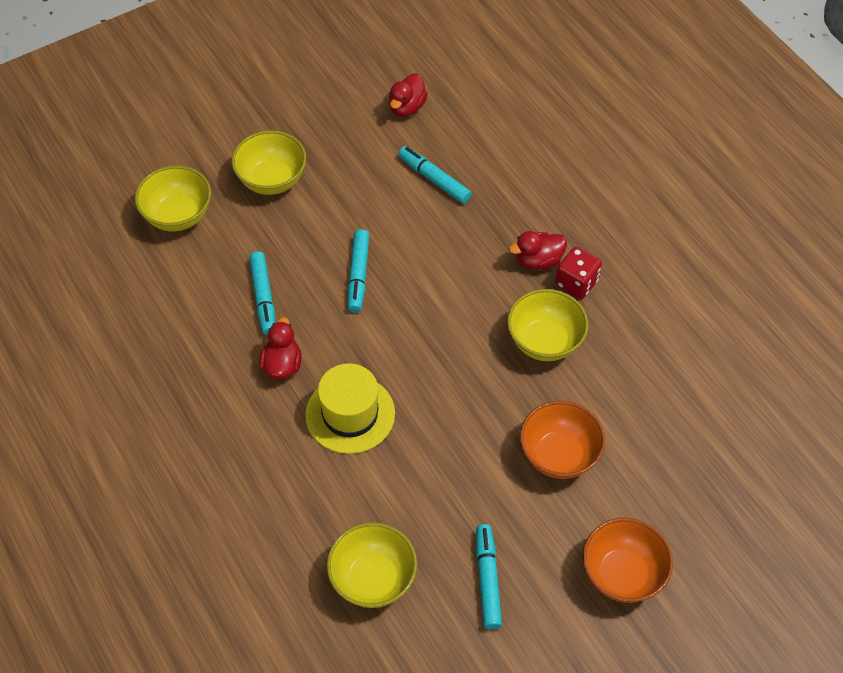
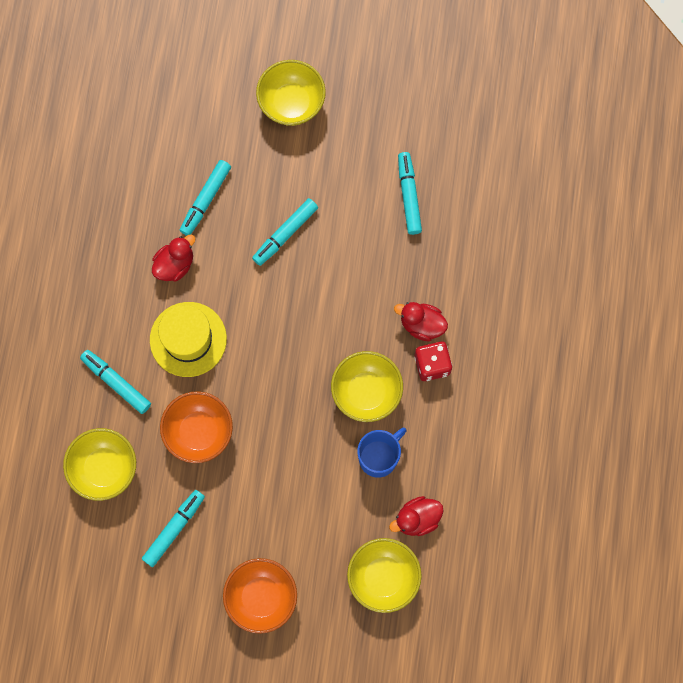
camera: 40 degrees right, 20 degrees up
(178, 216) = (201, 83): yellow bowl -> yellow bowl (383, 577)
(316, 498) = (116, 383): none -> turquoise marker
(407, 107) = (445, 114): red duck -> red duck (417, 519)
(559, 455) = (297, 483): orange bowl -> orange bowl (199, 432)
(606, 382) = (379, 457): none -> blue mug

